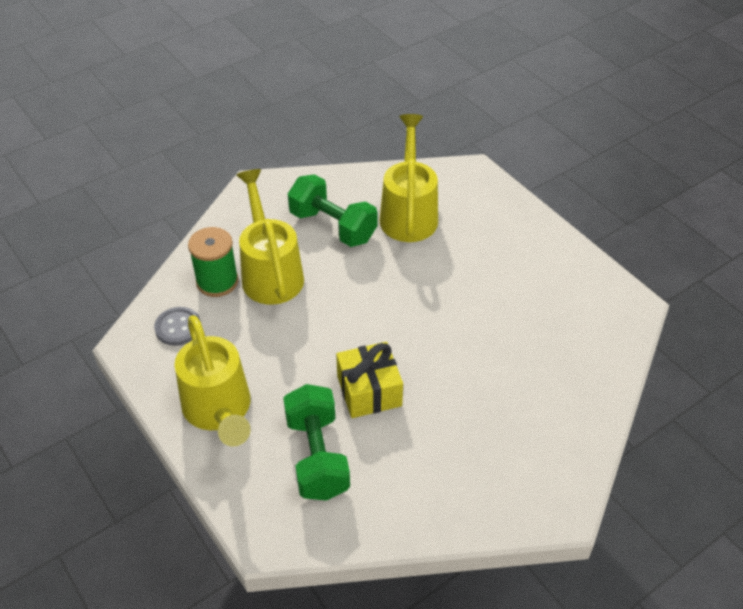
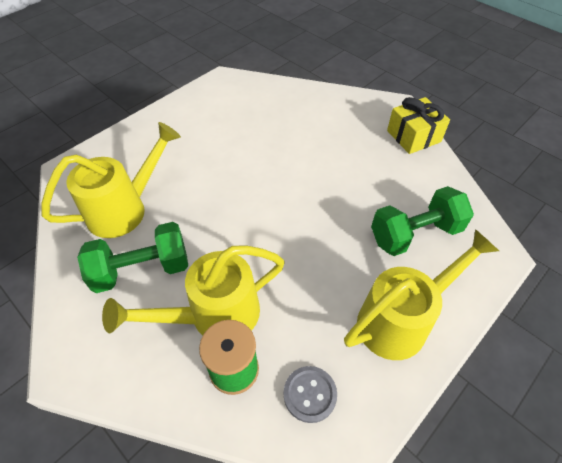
camera: 100 degrees left, 5 degrees up
(333, 226) = (142, 269): green dumbbell -> green dumbbell turned 45 degrees clockwise
(369, 391) = (340, 210): yellow gift -> yellow gift (413, 136)
(409, 213) = (124, 209): yellow watering can -> yellow watering can turned 150 degrees clockwise

